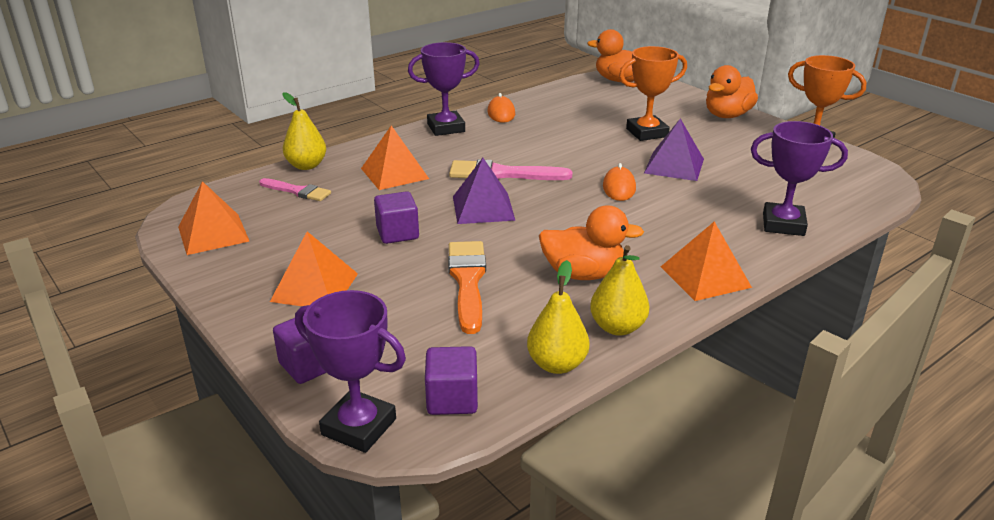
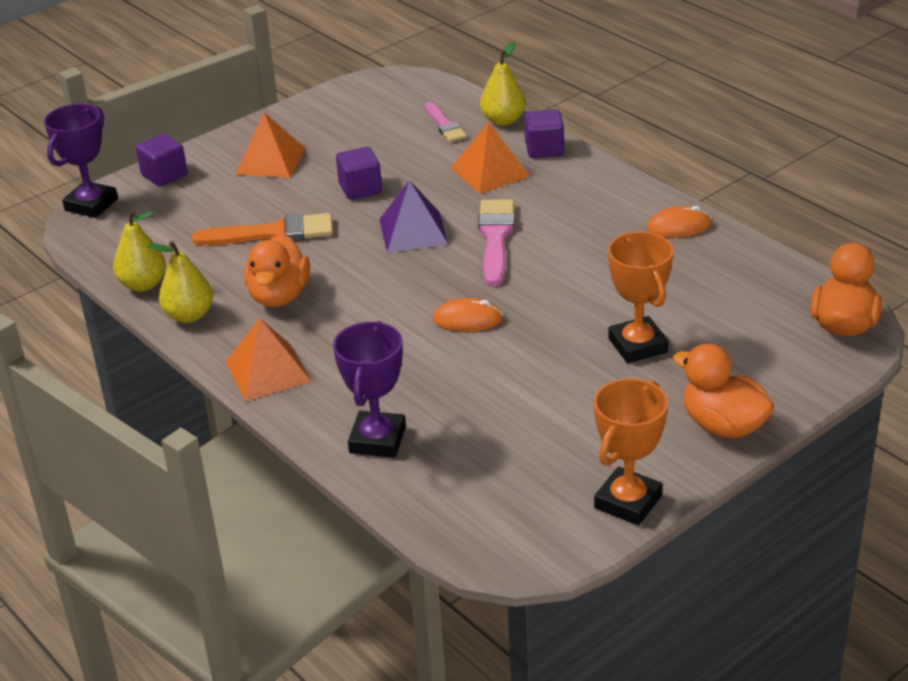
camera: 90 degrees right, 5 degrees up
(213, 234) = (361, 100): orange pyramid -> none
(297, 191) = (445, 125): pink brush -> pink brush turned 45 degrees counterclockwise
(446, 128) = (620, 191): purple trophy -> none
(452, 399) = (111, 239): purple cube -> purple cube (544, 149)
(674, 166) = (533, 364): purple pyramid -> none

